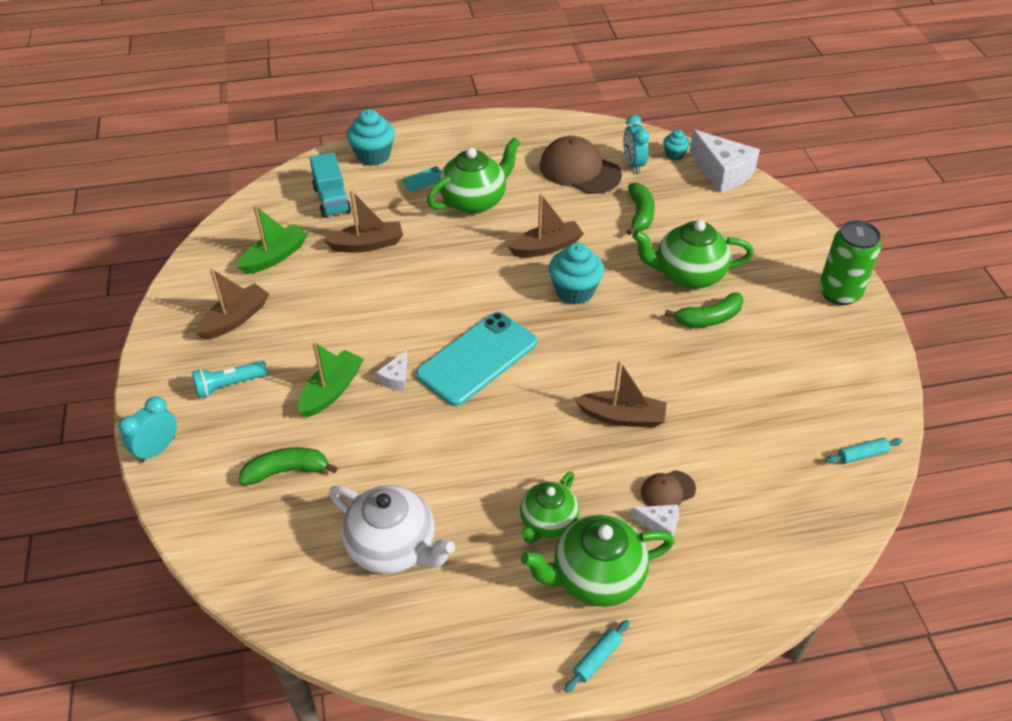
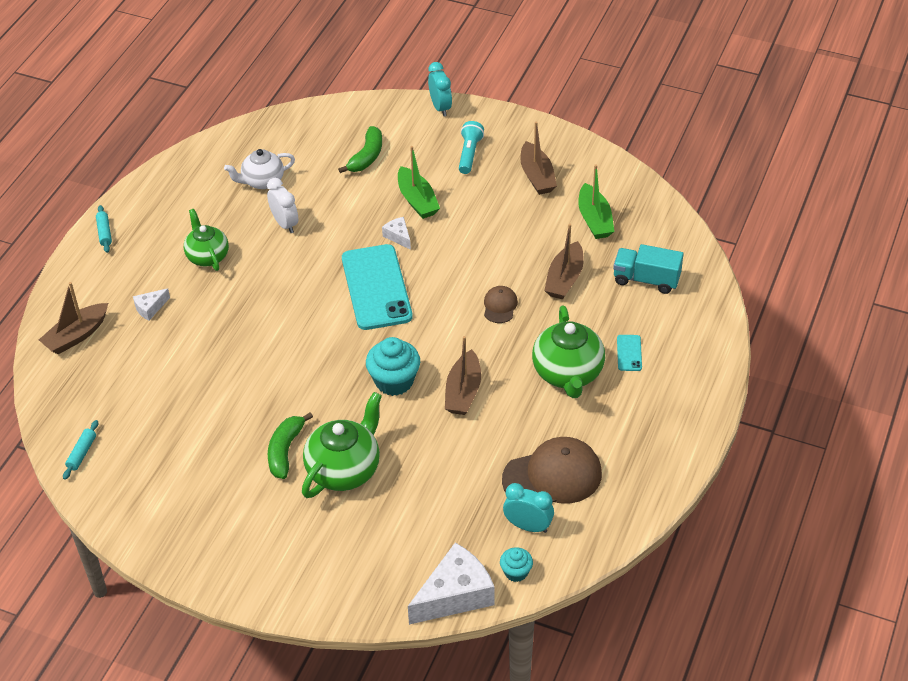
camera: 125 degrees right, 0 degrees up
(373, 156) = (695, 333): turquoise cupcake -> none
(393, 547) = (262, 181): white teapot -> white teapot, size x0.66
(446, 482) = (285, 224): none -> white clock
(596, 577) = (149, 258): green teapot -> none
(622, 416) = (247, 338): brown boat -> brown boat (76, 335)
(640, 214) = (449, 485): green banana -> none
(667, 491) = (168, 327): brown cap -> brown cap (500, 306)
(722, 172) = (455, 595): white cheese -> white cheese turned 150 degrees clockwise
(839, 293) = (225, 566): green can -> none

